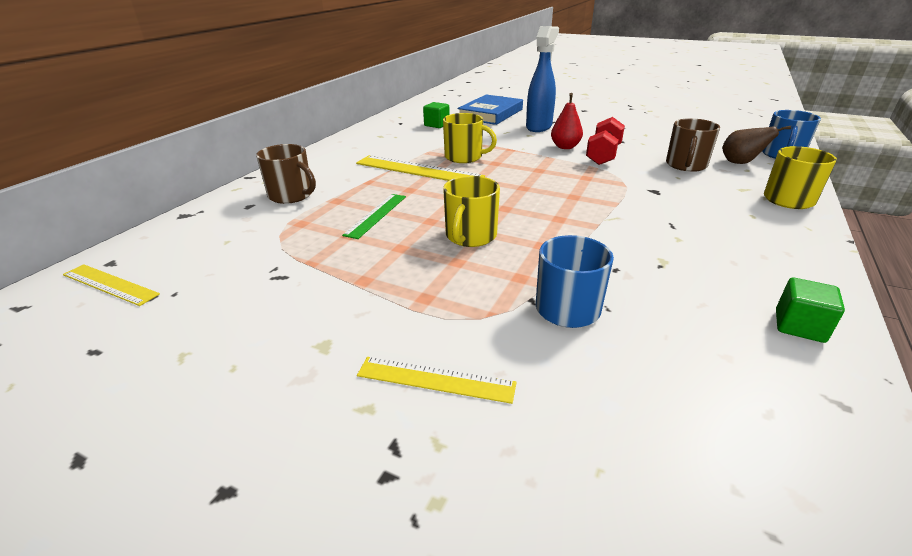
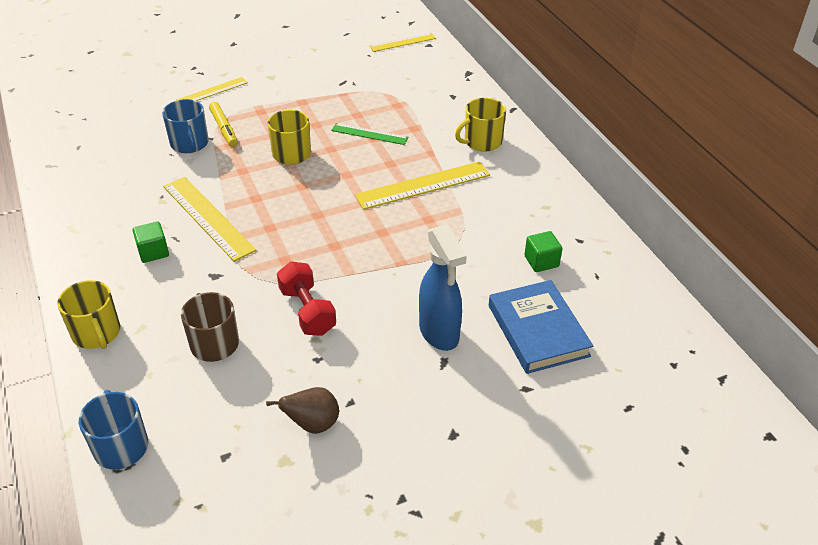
camera: 130 degrees right, 10 degrees up
(292, 195) = (449, 115): brown mug -> none
(376, 215) = (369, 134): green ruler -> green ruler turned 45 degrees counterclockwise
(464, 157) = (419, 224): yellow mug -> yellow mug (482, 142)
(500, 303) = (224, 128): none -> yellow marker
(565, 147) = (359, 303): red pear -> none
(623, 225) = (208, 217): none -> yellow ruler
(740, 163) = (161, 387): brown pear -> brown pear (313, 424)
(799, 326) = (71, 196): green cube -> green cube (153, 252)

